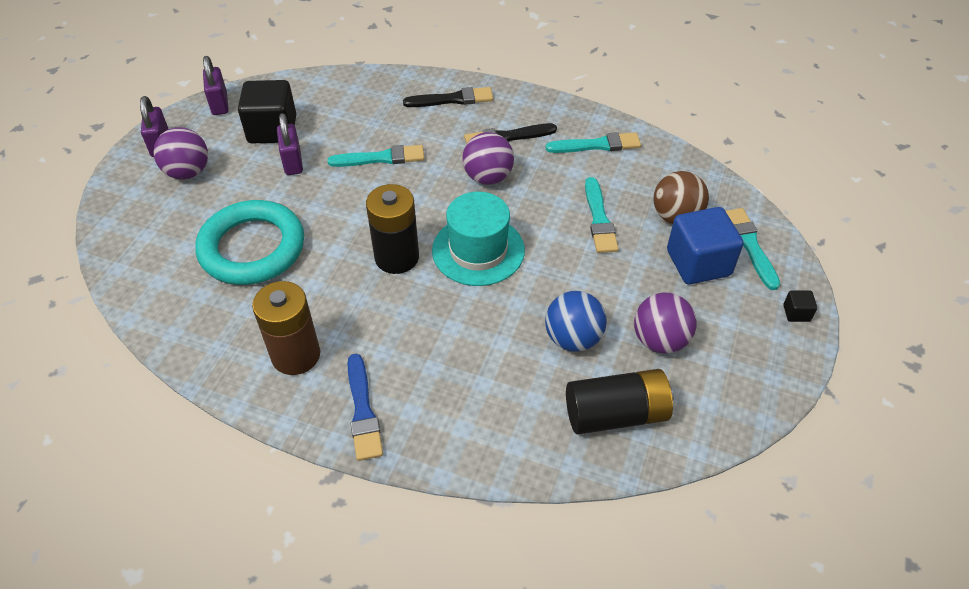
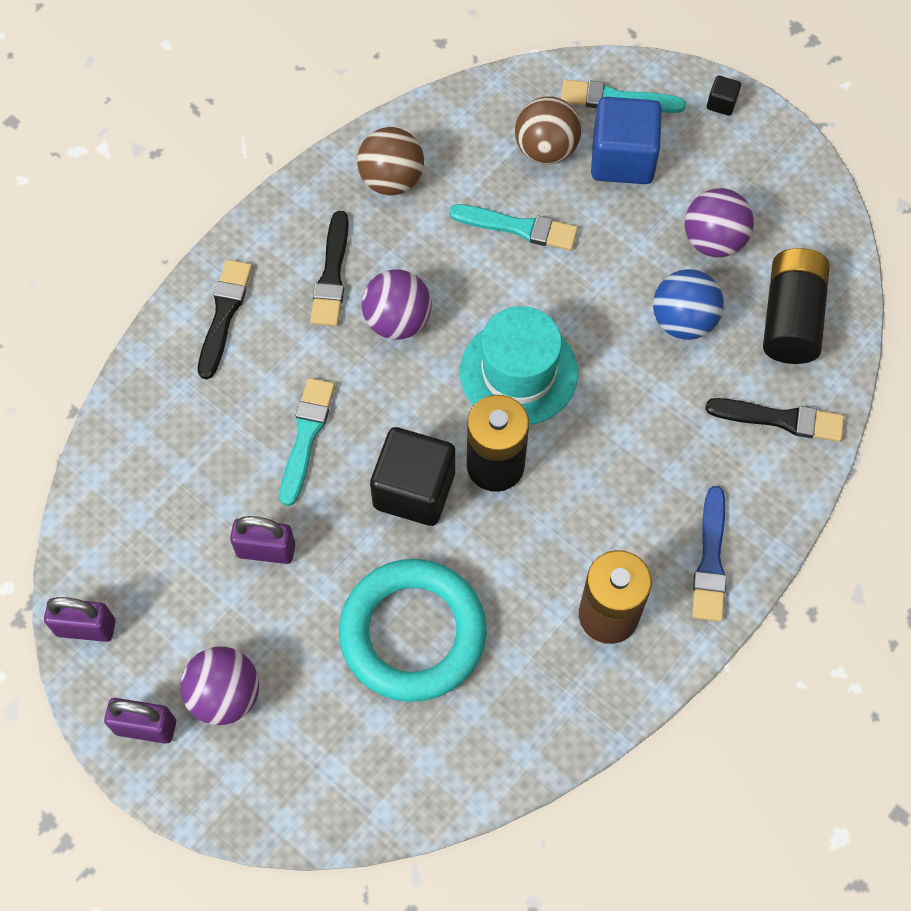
camera: 70 degrees left, 15 degrees up
(272, 130) = (181, 563): black cube -> black cube (414, 490)
(363, 411) = (710, 560): blue brush -> blue brush turned 90 degrees clockwise
(513, 430) = (780, 419): none -> black brush
(597, 145) = (392, 180): turquoise brush -> brown ball

